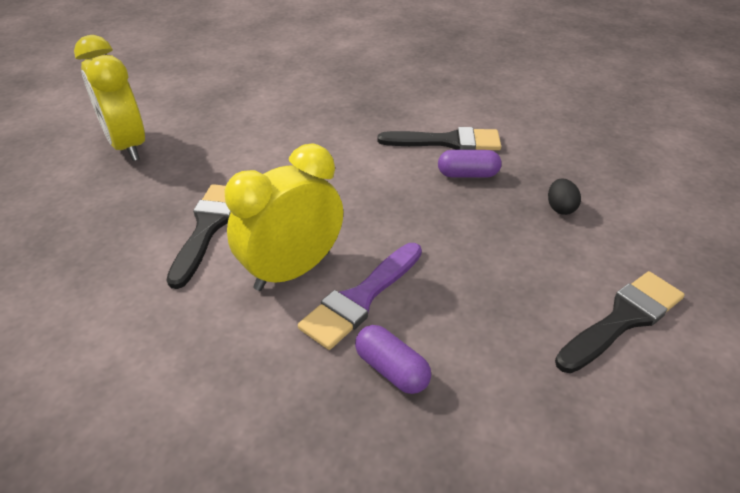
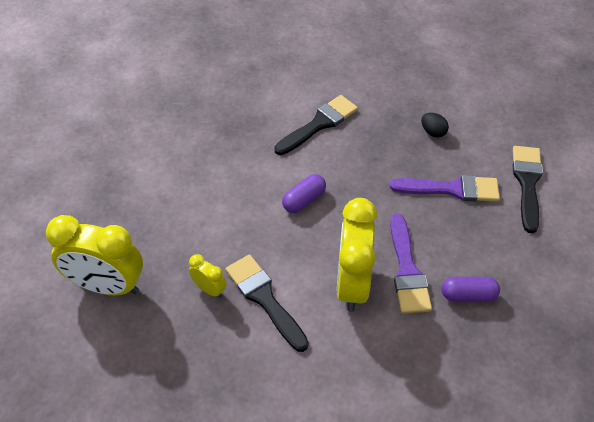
camera: 45 degrees left, 10 degrees up
(182, 193) = (209, 289): none -> yellow clock
(467, 174) = (360, 142): purple capsule -> purple capsule (304, 200)
(513, 265) = (451, 189): none -> purple brush

